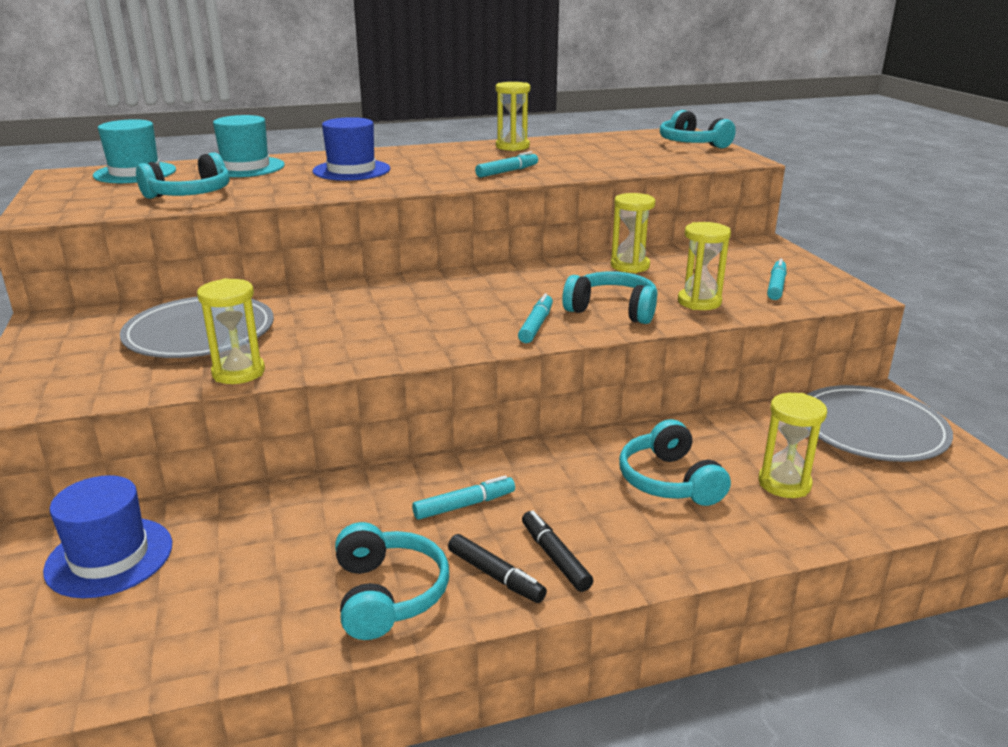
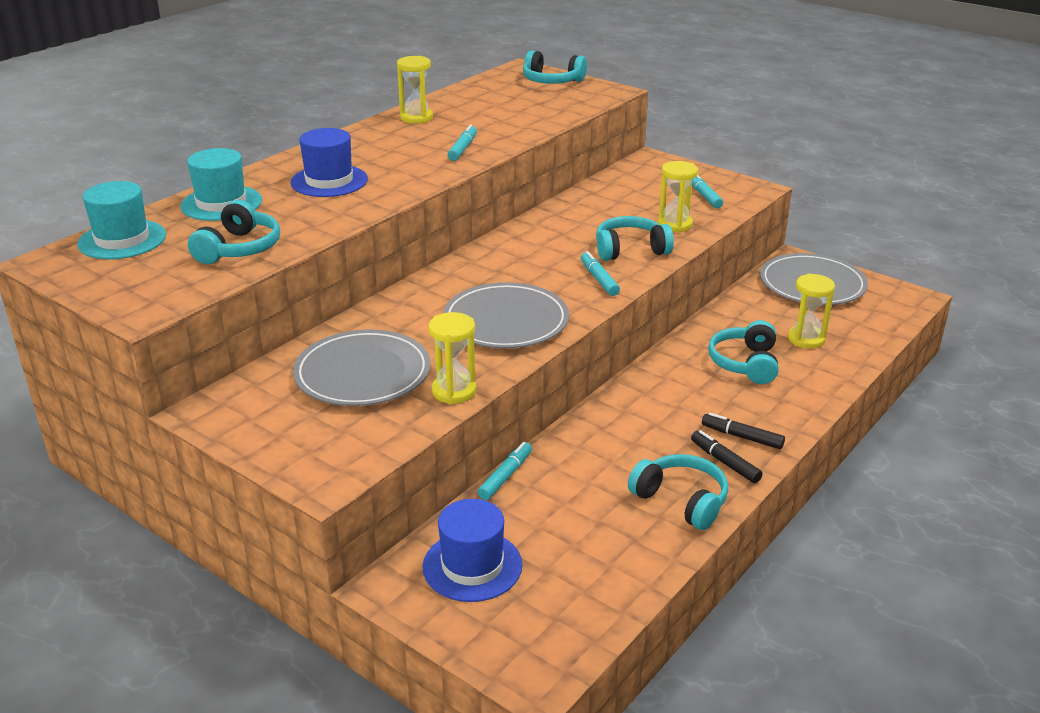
camera: 35 degrees left, 5 degrees up
(387, 332) = (505, 321): none -> grey plate
(464, 505) = (649, 430): turquoise marker -> turquoise marker (505, 476)
(495, 576) = (725, 462): black marker -> black marker turned 135 degrees counterclockwise
(630, 266) = (589, 207): yellow hourglass -> none
(669, 481) = (745, 363): turquoise headphones -> turquoise headphones turned 60 degrees clockwise

